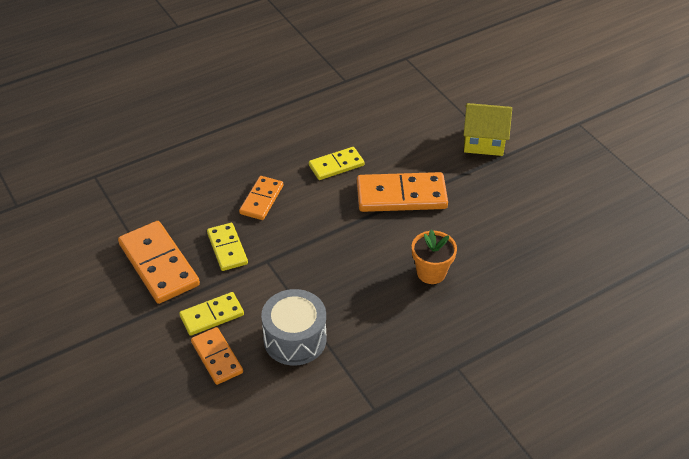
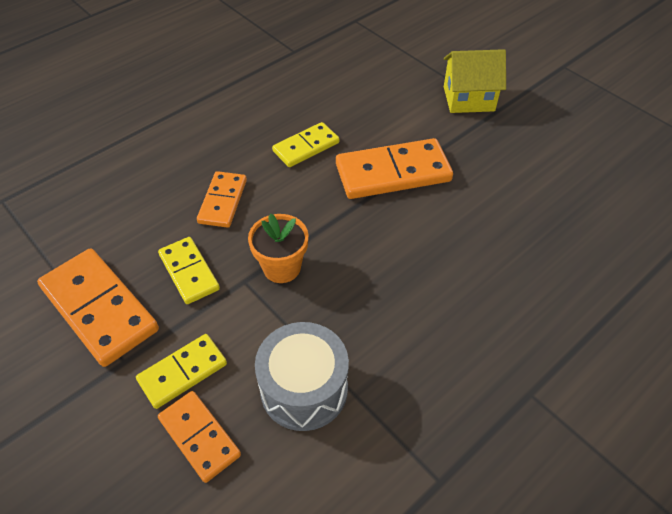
camera: 10 degrees left, 5 degrees up
(431, 272) = (457, 265): orange flower pot -> orange flower pot (281, 267)

